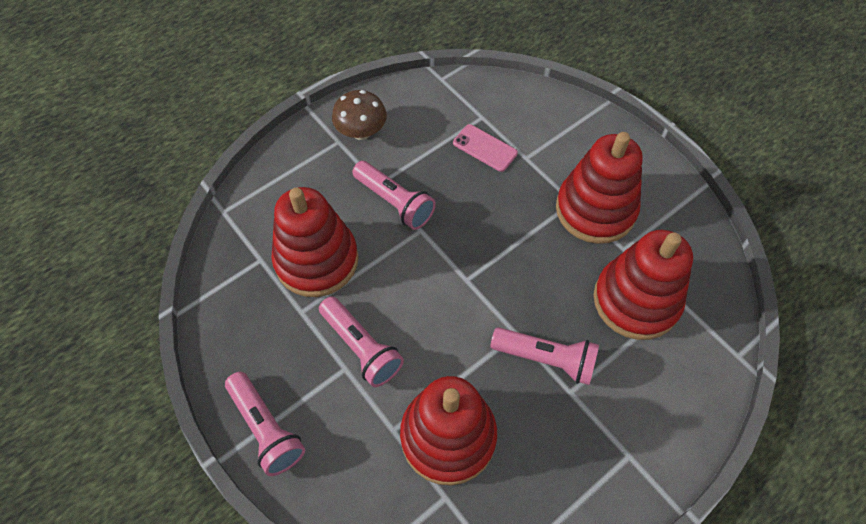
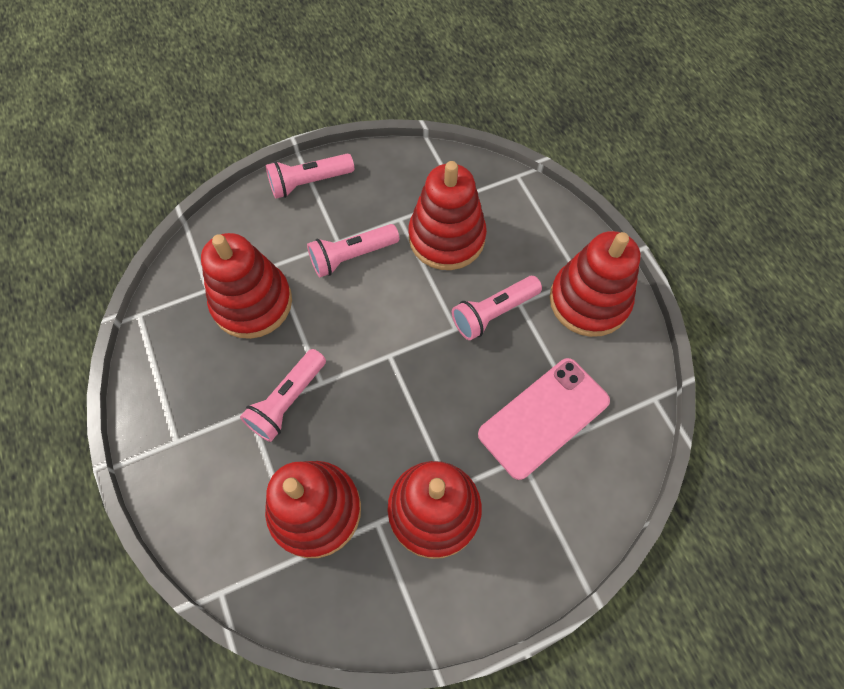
camera: 105 degrees right, 5 degrees up
(361, 132) = (589, 301): brown mushroom -> red stacking toy
(485, 148) = (544, 417): pink phone -> pink phone, size x1.86

